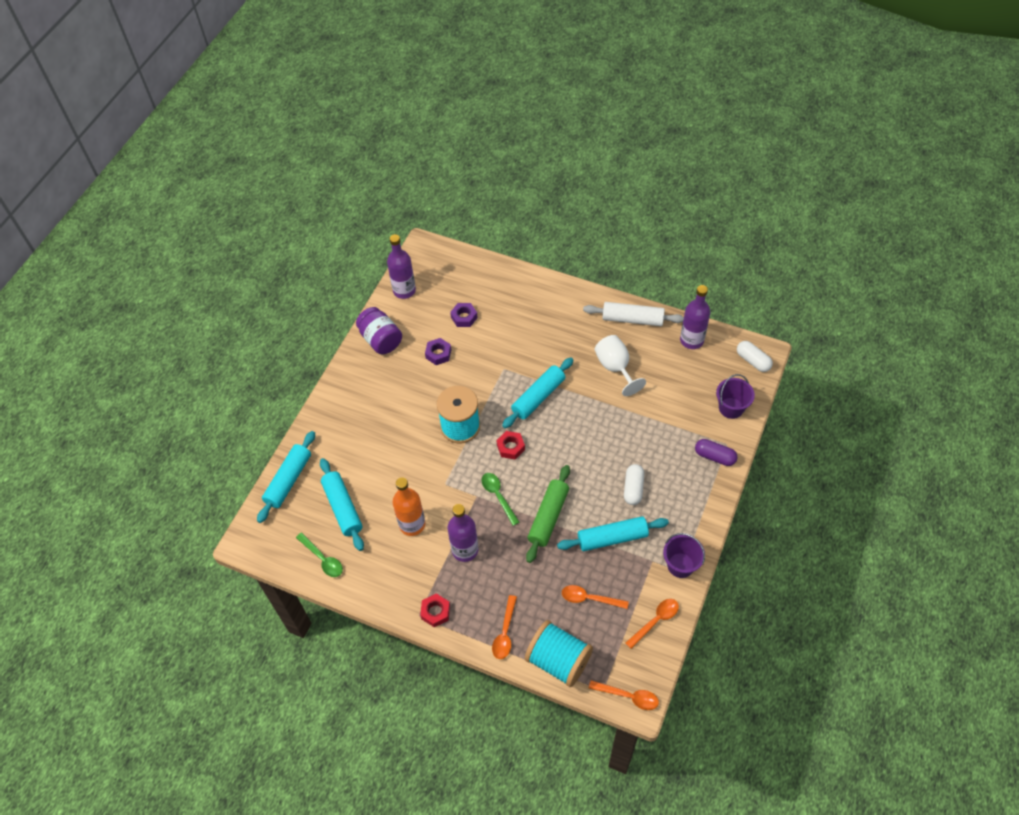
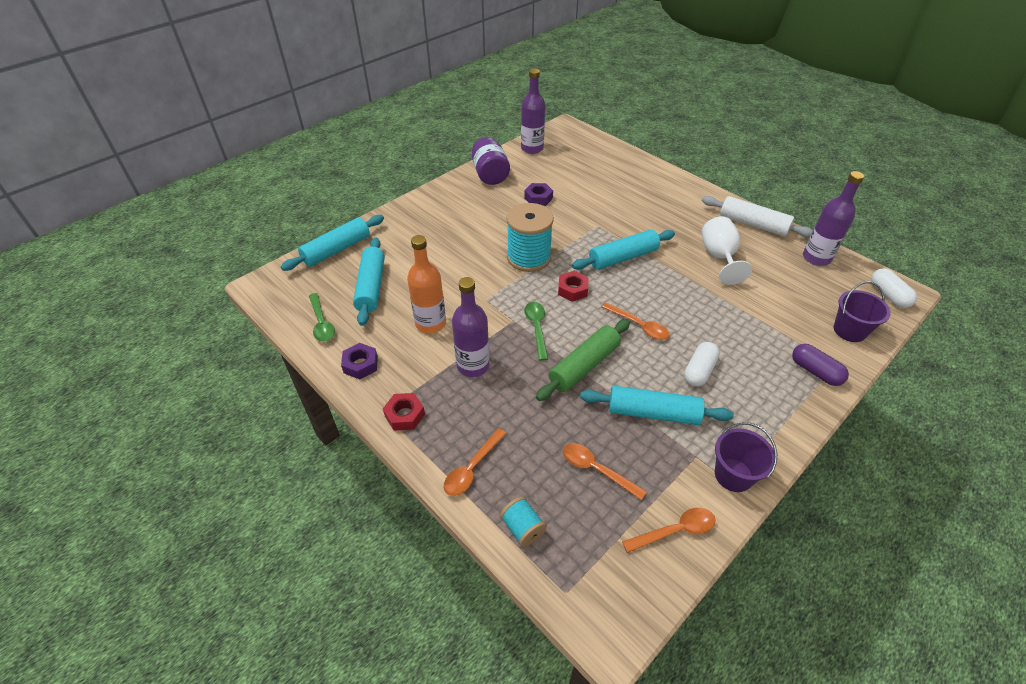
camera: 20 degrees right, 10 degrees down
(464, 317) = (577, 179): purple nut -> purple nut (360, 364)
(558, 660) = (522, 528): turquoise spool -> turquoise spool, size x0.49
(628, 696) = (599, 617): orange spoon -> orange spoon (639, 326)

